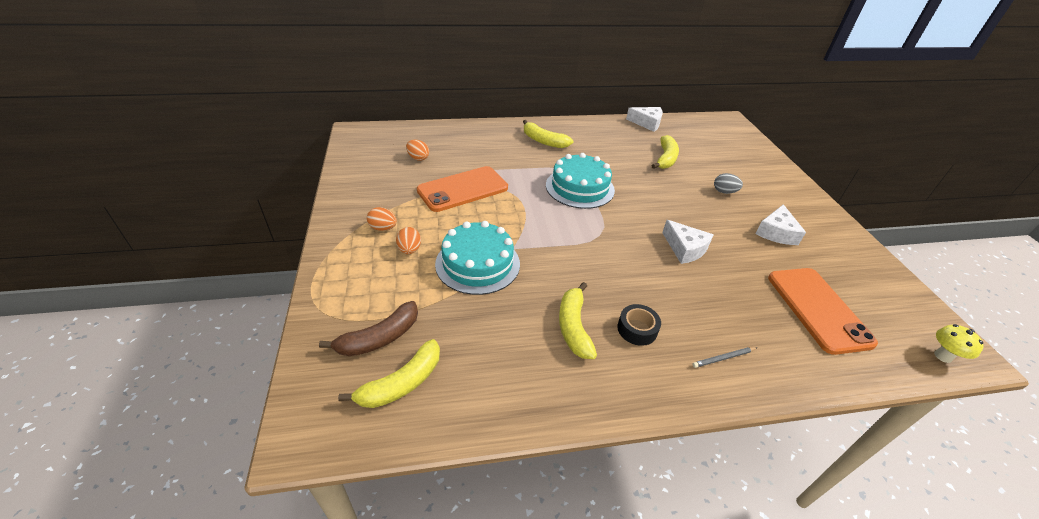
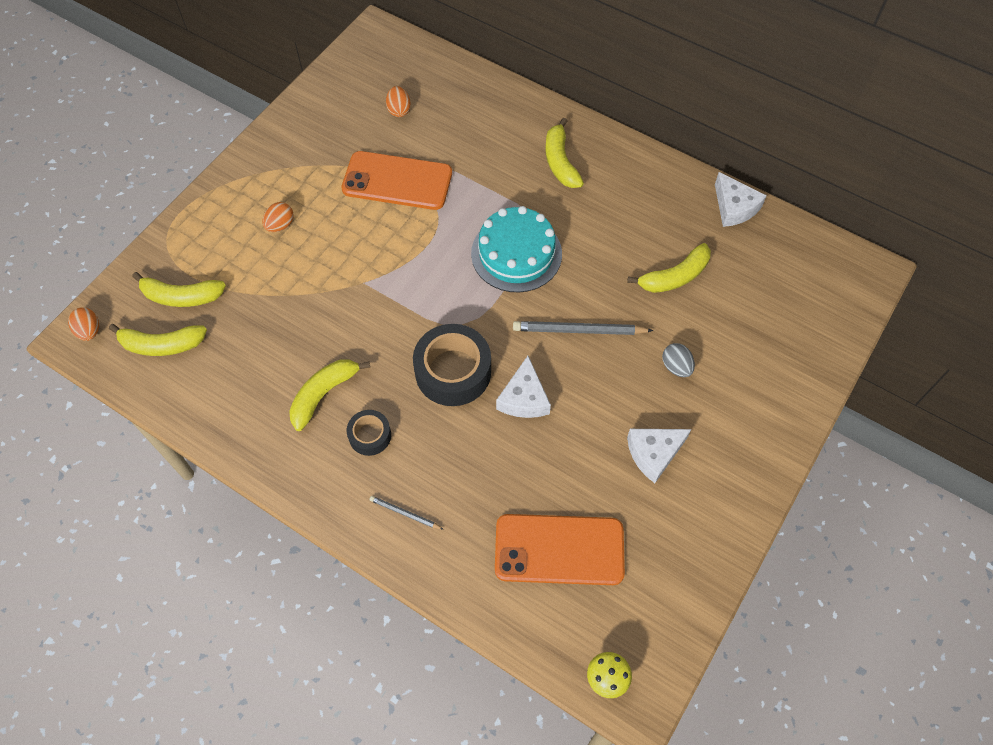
camera: 45 degrees right, 20 degrees up
(379, 338) = (181, 296): brown banana -> yellow banana
(383, 228) = (282, 186): orange egg -> orange egg (89, 331)
(477, 263) = (318, 278): turquoise cake -> none
(631, 260) = (453, 371): none -> black tape
(661, 203) = (579, 331): none -> grey pencil
(818, 309) = (559, 550): orange phone -> orange phone turned 60 degrees clockwise

